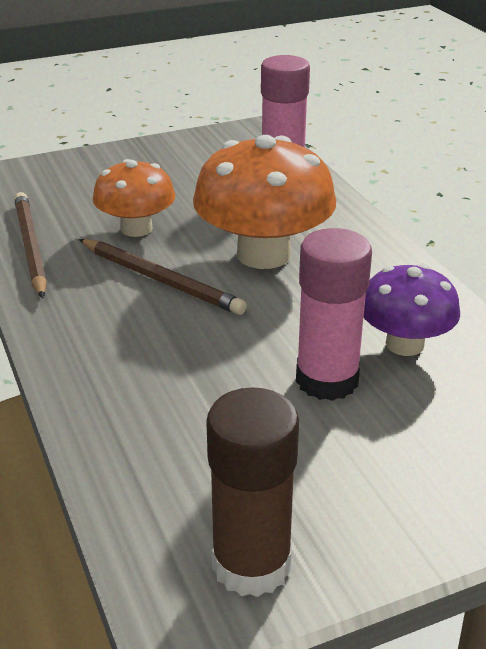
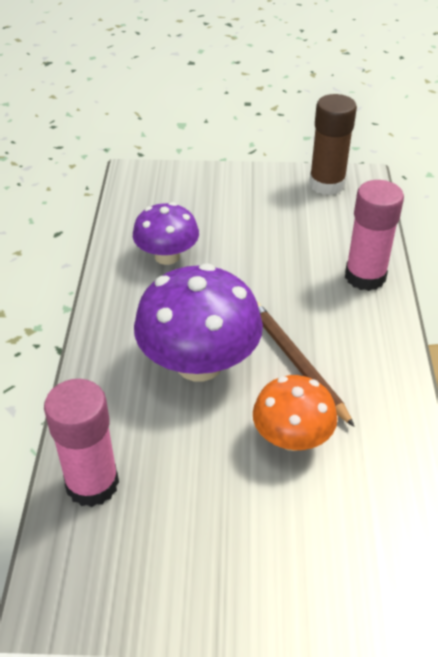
camera: 155 degrees left, 10 degrees up
(30, 247) = (400, 445): brown pencil -> none
(263, 254) = (199, 363): orange mushroom -> purple mushroom
(327, 380) = (232, 249): pink glue stick -> pink glue stick (365, 277)

